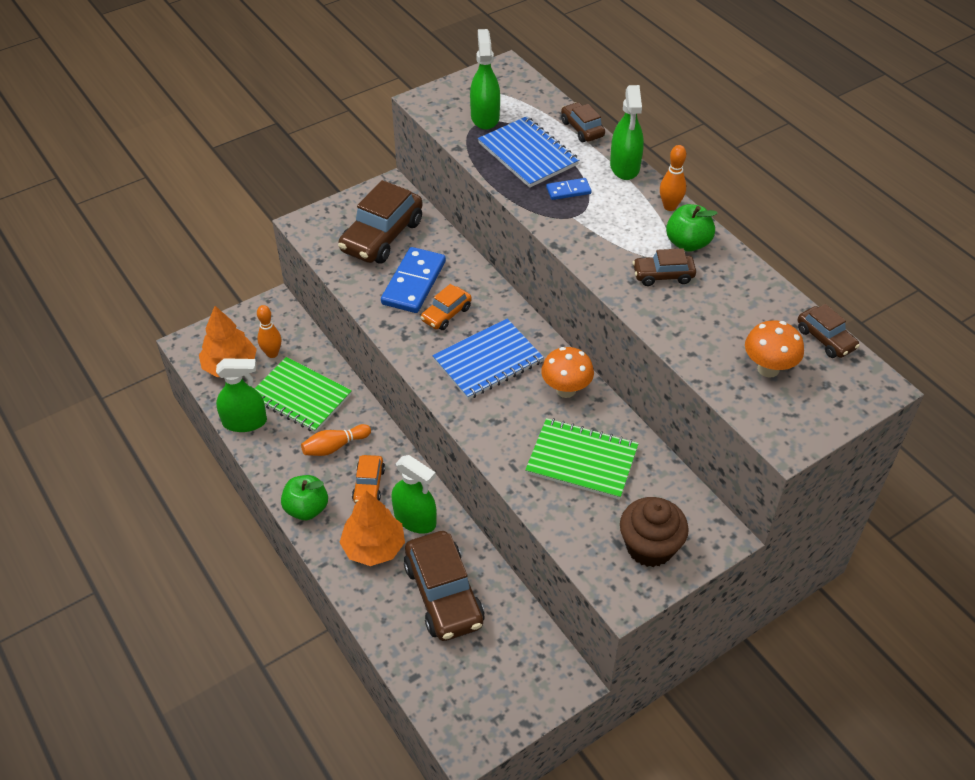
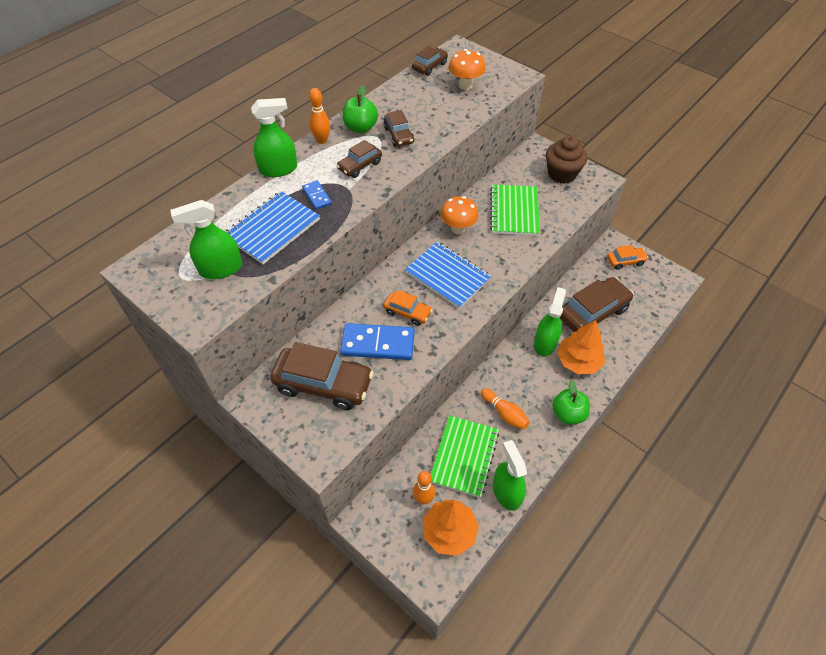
camera: 105 degrees left, 5 degrees up
(369, 485) = (529, 379): orange car -> orange car (625, 261)
(582, 129) = (230, 201): brown car -> brown car (360, 166)

